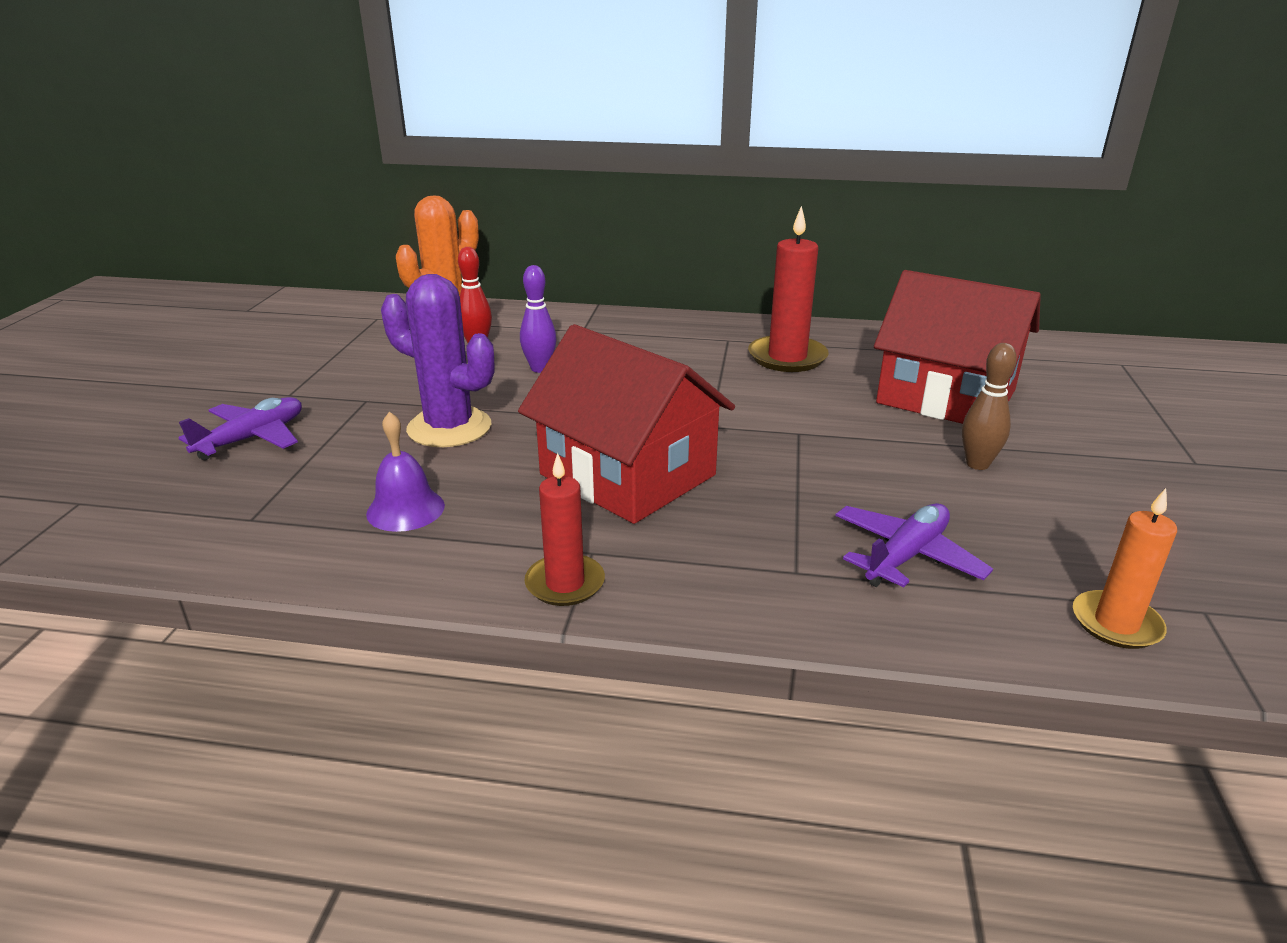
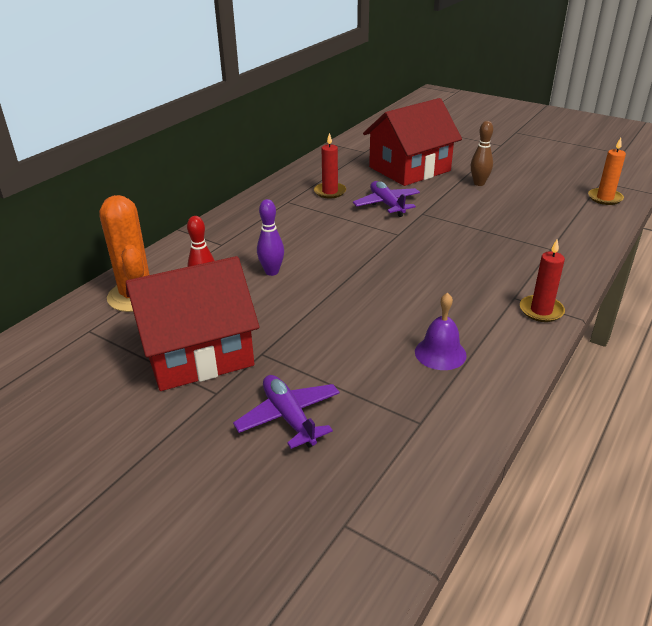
camera: 65 degrees left, 5 degrees up
(449, 428) = (337, 321): purple cactus -> none
(627, 475) = (439, 270): red house -> red house (197, 352)
(787, 357) = (330, 192): red candle -> red candle, size x0.65
(906, 556) = (547, 221): purple plane -> purple plane (387, 204)

